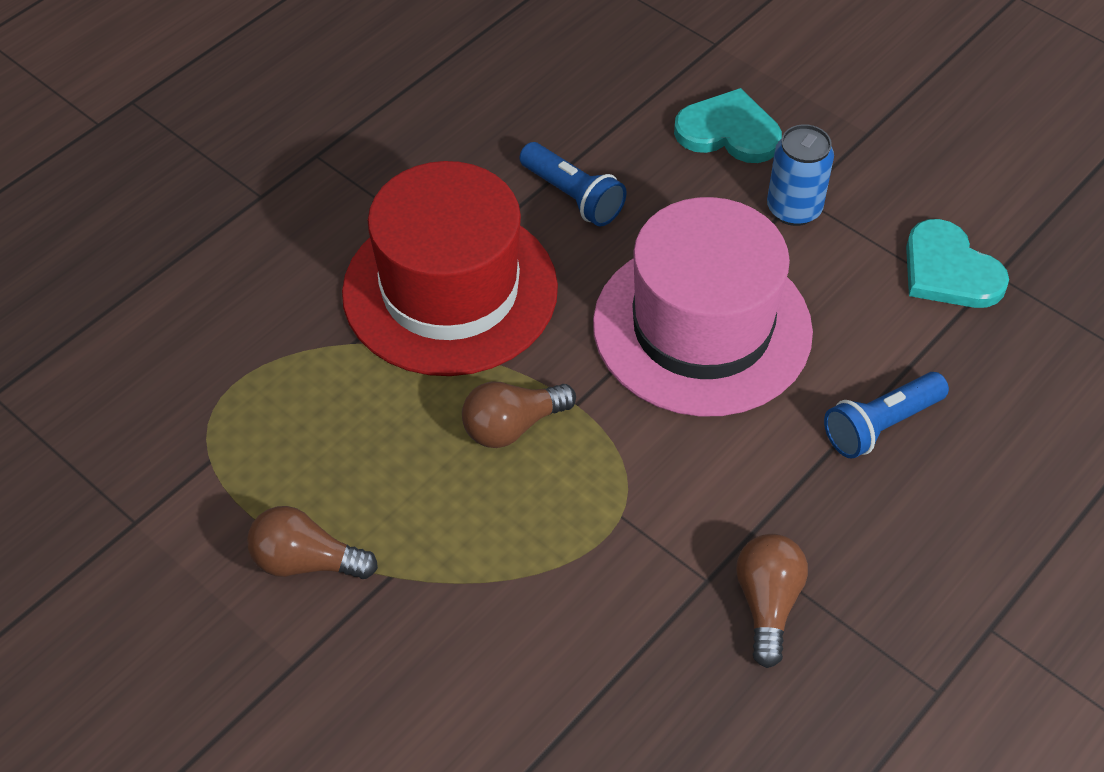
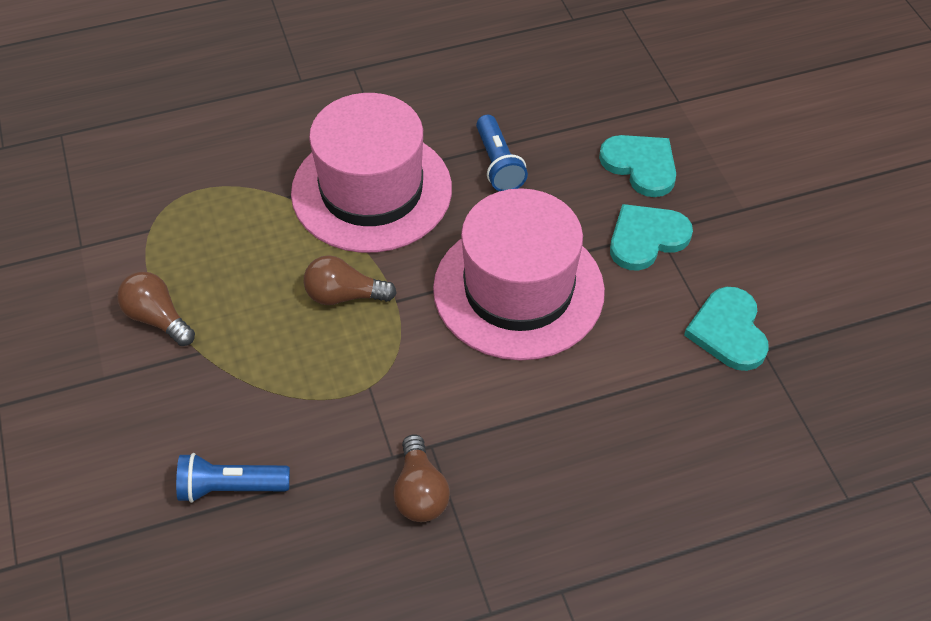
camera: 30 degrees right, 0 degrees up
(450, 290) = (371, 190): red hat -> pink hat
(767, 603) = (420, 492): brown light bulb -> brown light bulb turned 135 degrees clockwise
(794, 209) = (646, 238): blue can -> turquoise heart
(881, 425) = (592, 414): blue flashlight -> blue flashlight (230, 487)

